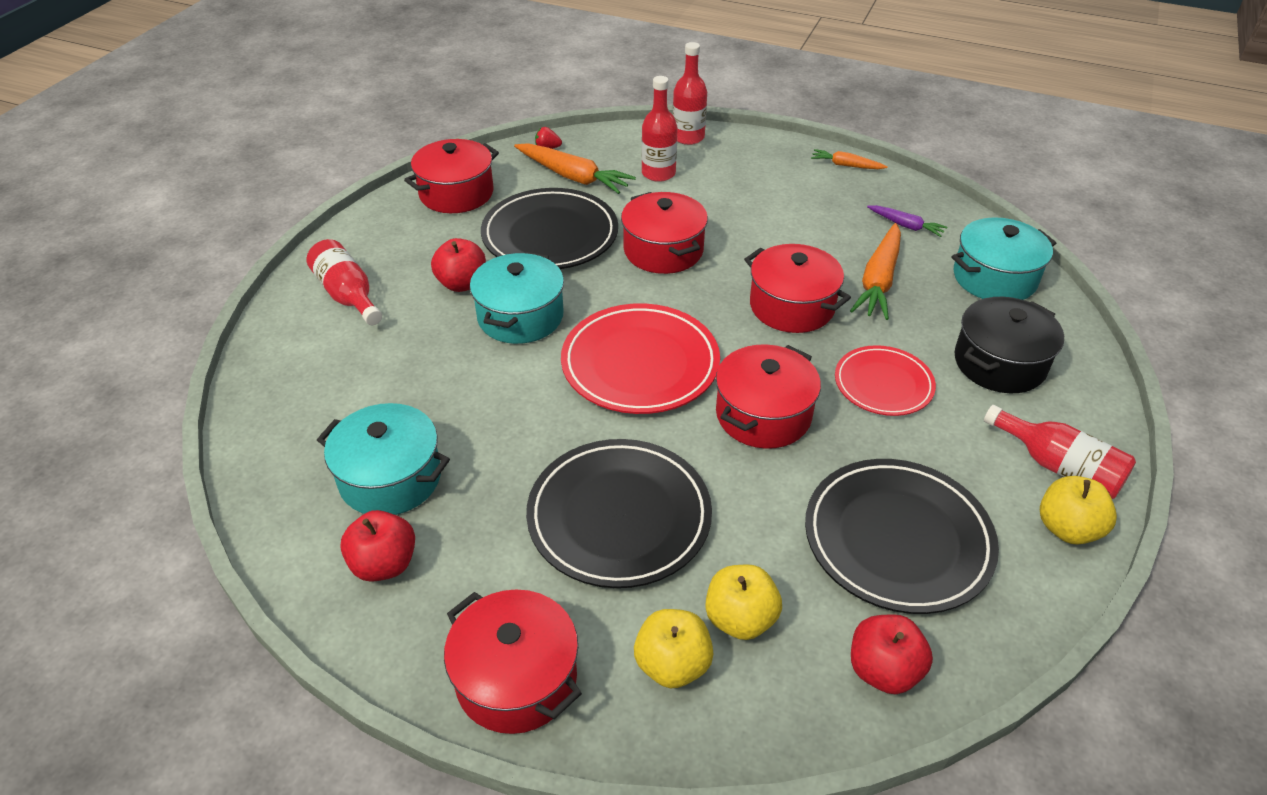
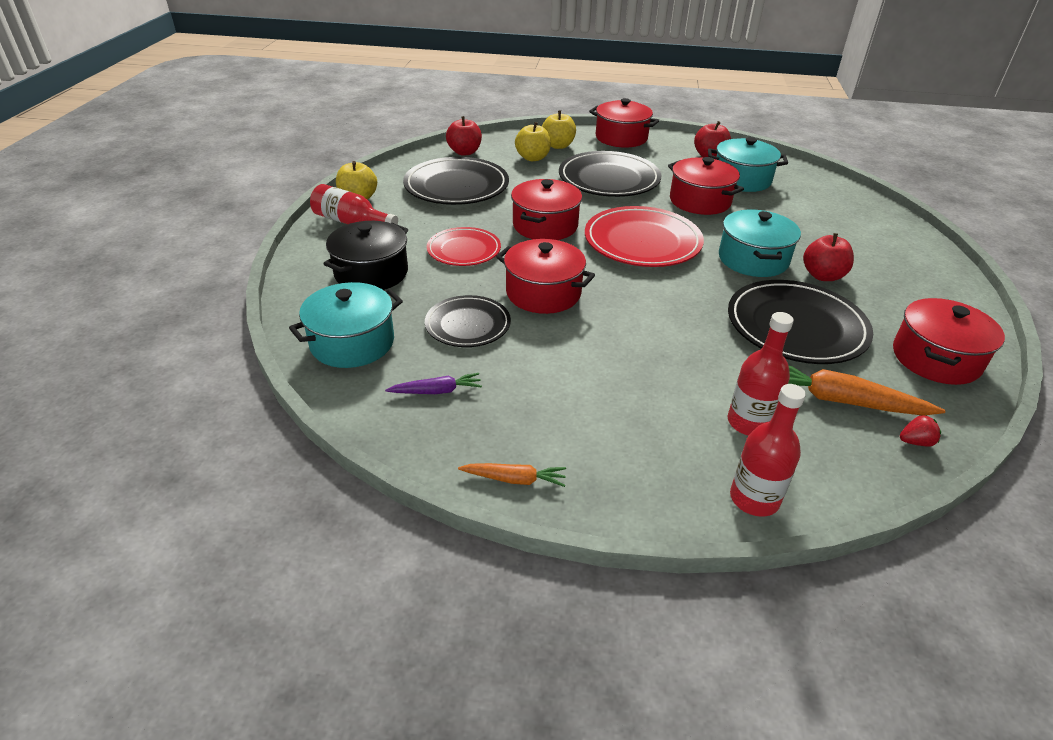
camera: 165 degrees right, 5 degrees down
(348, 295) = (895, 257): red bottle -> none
(663, 250) = (680, 326): red pot -> red pot (700, 201)
(878, 281) = (468, 325): orange carrot -> black plate
(906, 226) = (437, 391): purple carrot -> purple carrot turned 150 degrees clockwise

